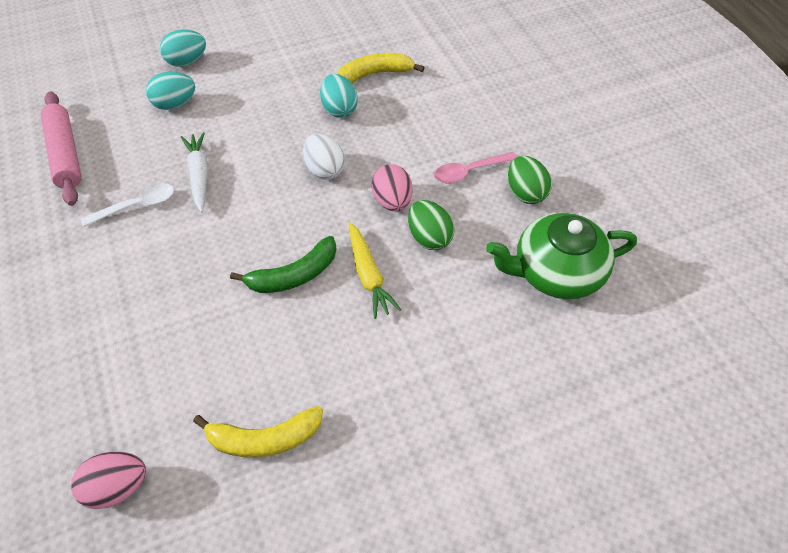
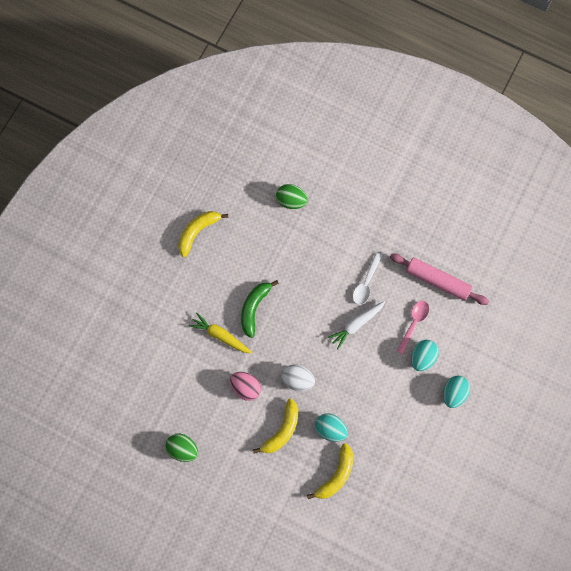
camera: 140 degrees right, 20 degrees up
(117, 487) = (234, 175): pink egg -> none
(199, 175) = (356, 324): white carrot -> white carrot turned 105 degrees clockwise
(392, 139) = (282, 430): none -> yellow banana
(429, 237) = (209, 380): green egg -> green egg (291, 200)
(469, 171) = (222, 440): pink spoon -> pink spoon (413, 323)
(556, 272) = (135, 408): green teapot -> none

